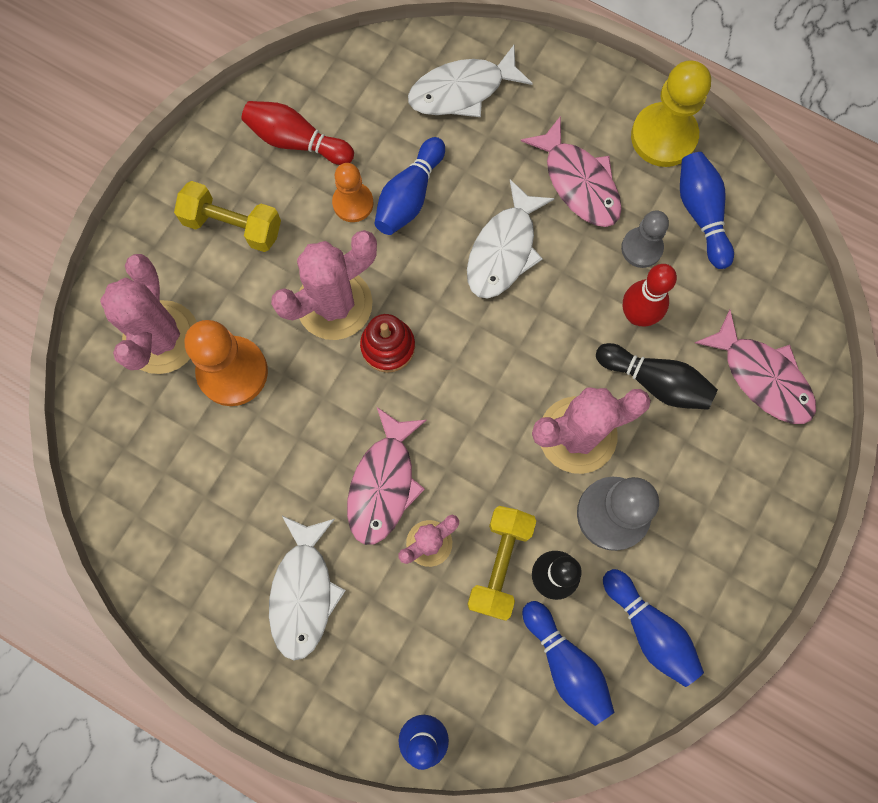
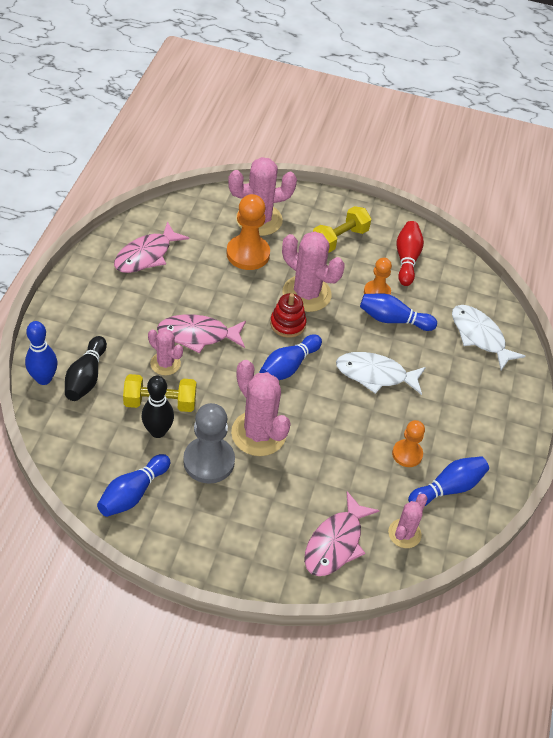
camera: 70 degrees right, 25 degrees down
(233, 226) = (339, 239): yellow dumbbell -> yellow dumbbell turned 45 degrees clockwise
(303, 592) = (121, 307): white fish -> none
(566, 664) = (101, 448): blue bowling pin -> blue bowling pin (288, 366)
(579, 182) = (441, 410): pink fish -> pink fish (146, 255)
(637, 315) = (356, 457): red bowling pin -> none
(641, 248) = (407, 454): grey pawn -> orange pawn
(655, 382) = (310, 475): black bowling pin -> black bowling pin (86, 377)
(663, 136) = (498, 457): yellow pawn -> none
(759, 288) = (404, 533): none -> pink cactus

